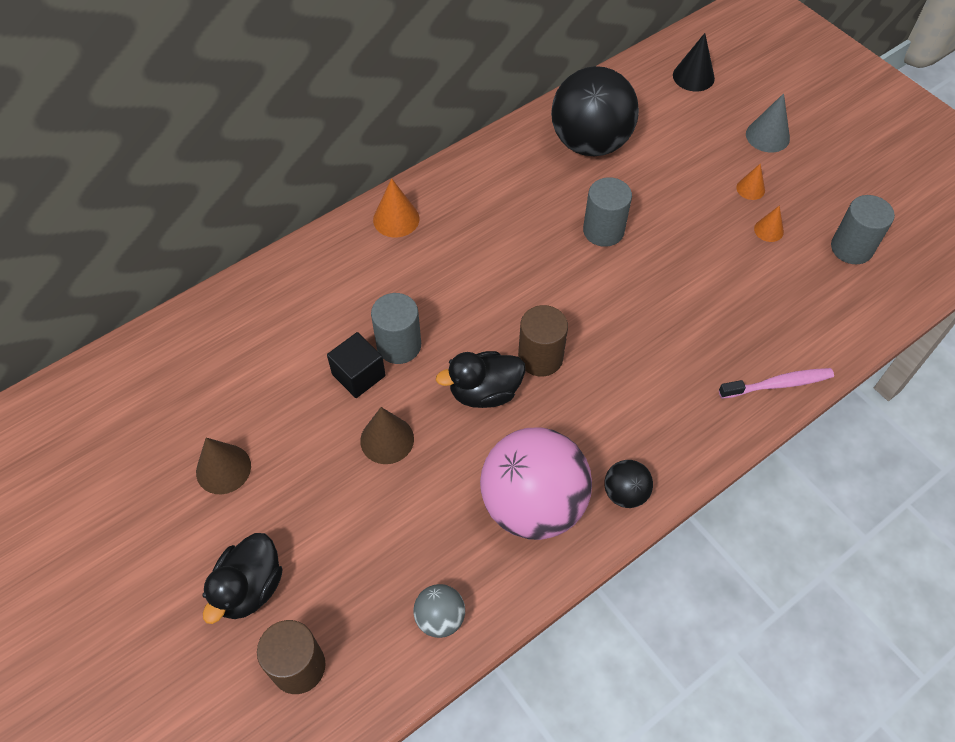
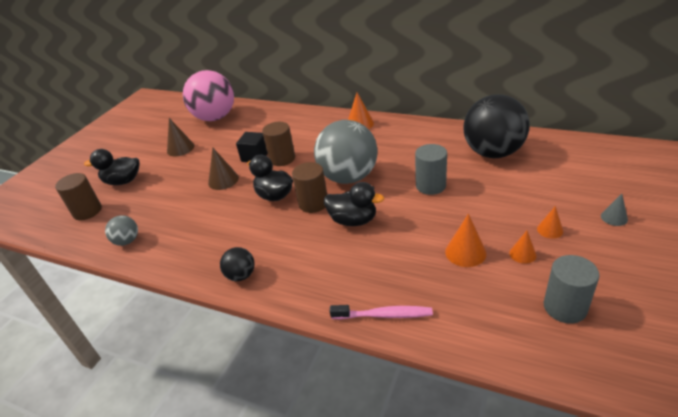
camera: 65 degrees right, 20 degrees down
(399, 345) = (282, 159): grey cylinder -> brown cylinder
(515, 295) = (348, 177): none -> grey ball
(533, 504) = (212, 243): pink ball -> pink ball (215, 118)
(608, 334) = (353, 220): none -> black duck
(693, 76) = (614, 164): black cone -> none
(735, 269) = (465, 252): none -> orange cone
(767, 136) = (614, 217): grey cone -> grey cone, size x0.63
(778, 384) = (384, 315): pink toothbrush -> pink toothbrush turned 45 degrees counterclockwise

